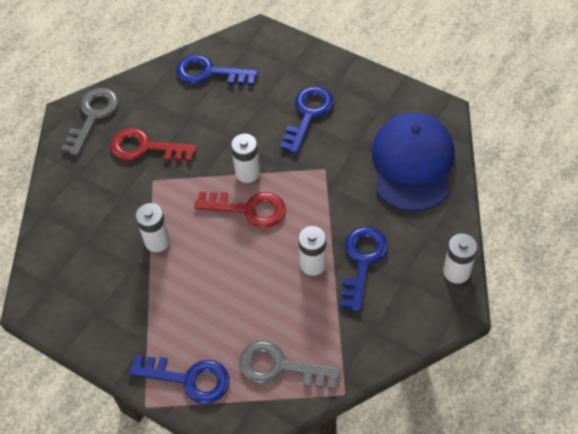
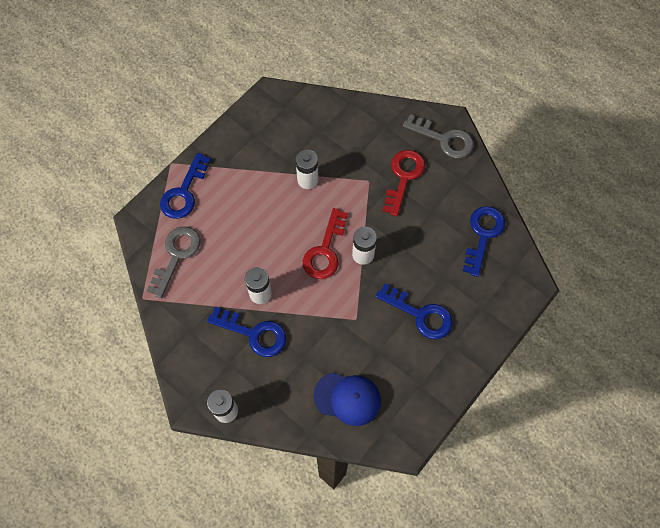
camera: 95 degrees right, 10 degrees up
(412, 164) = (347, 398): blue cap -> blue cap, size x0.63

